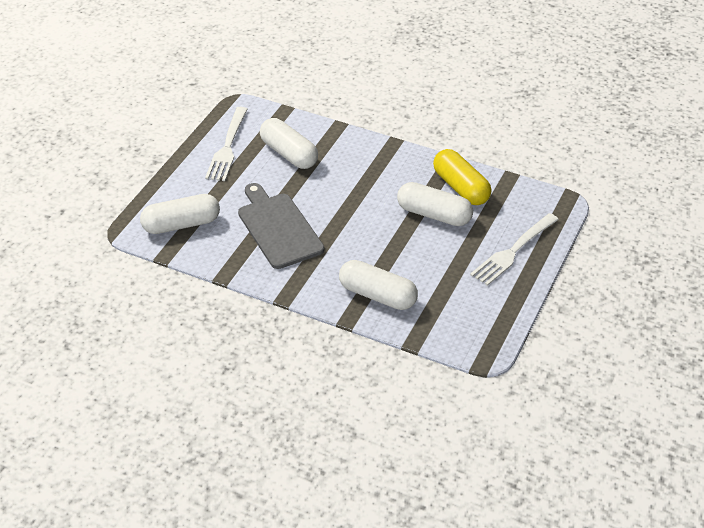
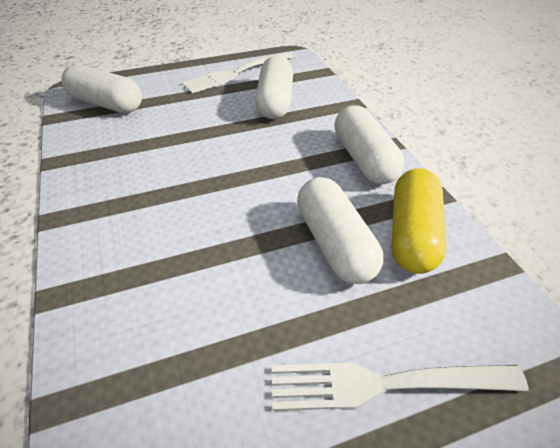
camera: 45 degrees right, 0 degrees up
(278, 228) = (164, 152): grey cutting board -> none
(377, 295) = (125, 294): white capsule -> white capsule (364, 159)

